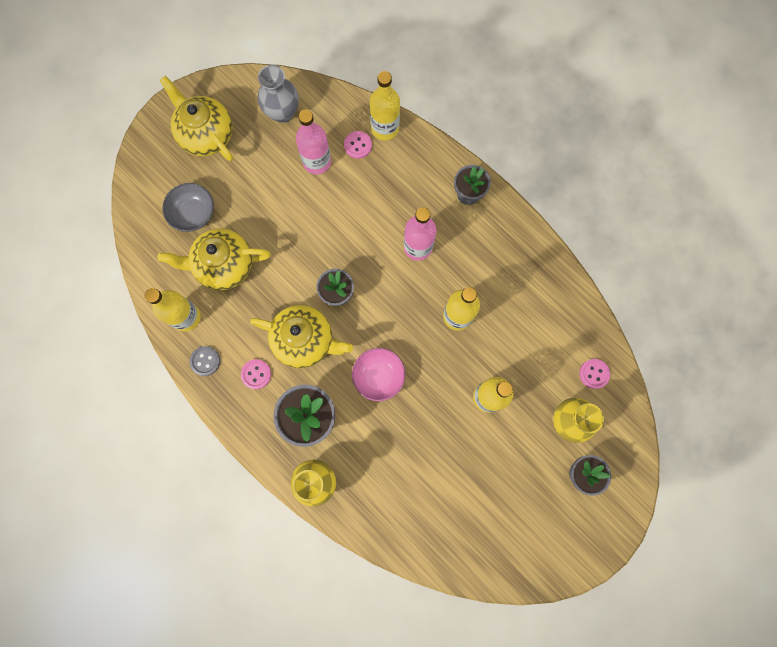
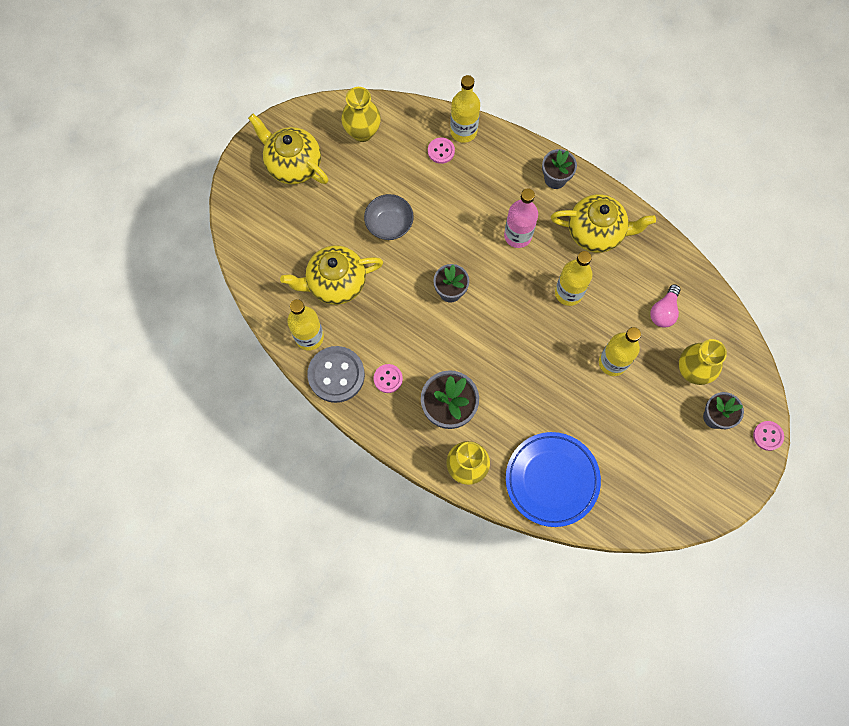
camera: 10 degrees left, 5 degrees down
(193, 213) = (296, 240): grey bowl -> grey bowl (389, 224)
(205, 361) = (336, 375): grey button -> grey button, size x1.95
(282, 112) = (362, 132): grey vase -> yellow vase
(305, 340) = (428, 339): yellow teapot -> yellow teapot (596, 232)
(317, 162) = (405, 172): pink bottle -> none
(378, 376) = (505, 360): pink bowl -> none
(400, 509) = (552, 480): none -> blue plate
(551, 353) = (663, 311): none -> pink light bulb
(594, 374) = (707, 324): pink button -> pink button (768, 436)

